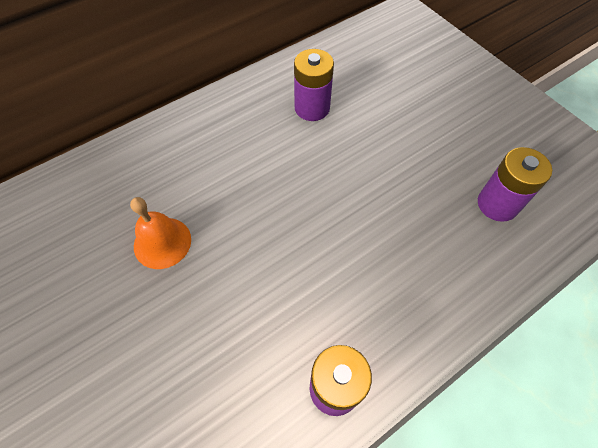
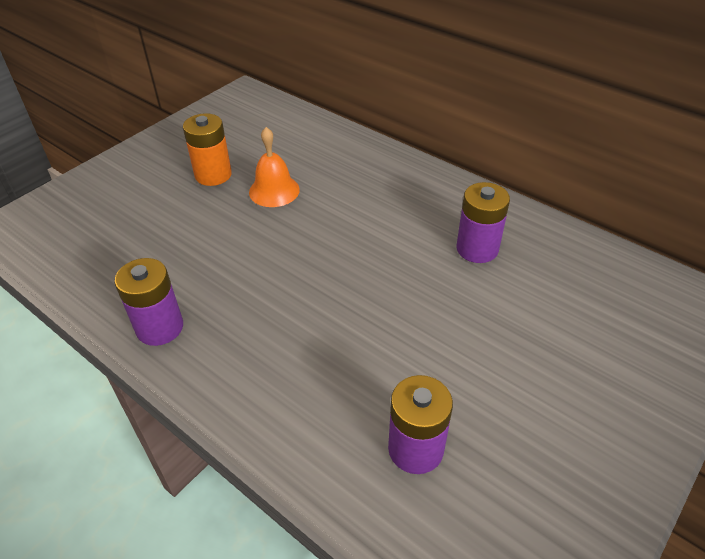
camera: 75 degrees right, 15 degrees down
(99, 303) = (213, 175): none -> orange battery

